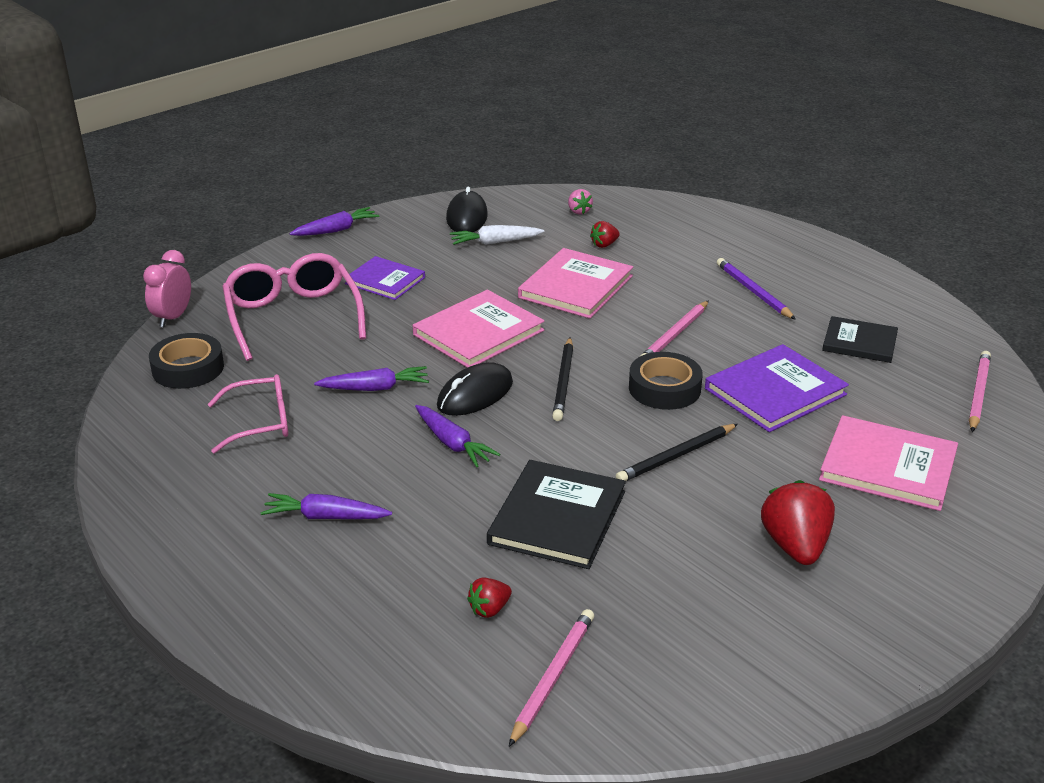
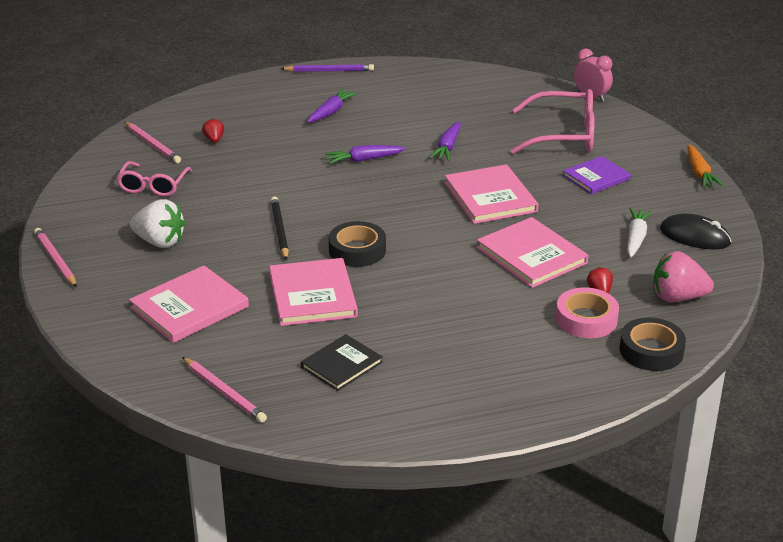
camera: 115 degrees right, 0 degrees up
(188, 368) = (520, 94): black tape -> black tape (651, 351)
(260, 422) = (439, 107): pink glasses -> pink glasses (153, 186)
(336, 230) = (699, 173): purple carrot -> orange carrot
(475, 394) = (411, 178): black mouse -> none
(557, 518) = (263, 175): black book -> none
(563, 381) = (399, 214): black pencil -> none
(579, 211) = (677, 297): pink strawberry -> pink strawberry, size x1.93
(655, 243) = (586, 319): none -> pink tape
(674, 335) = (424, 278): pink pencil -> pink pencil (56, 260)
(753, 292) = (462, 342): purple pencil -> purple pencil (329, 71)
(775, 392) = (312, 295): purple book -> pink book
(795, 546) = (160, 242): red strawberry -> white strawberry

